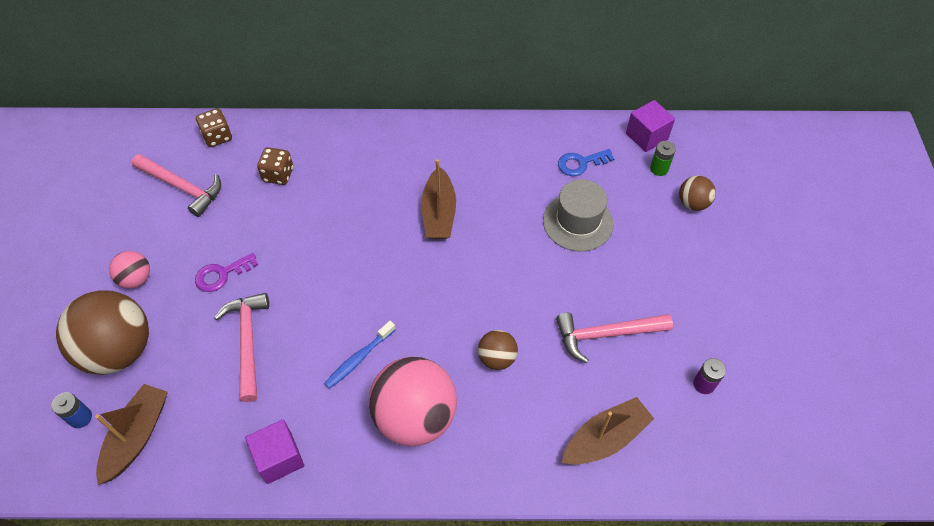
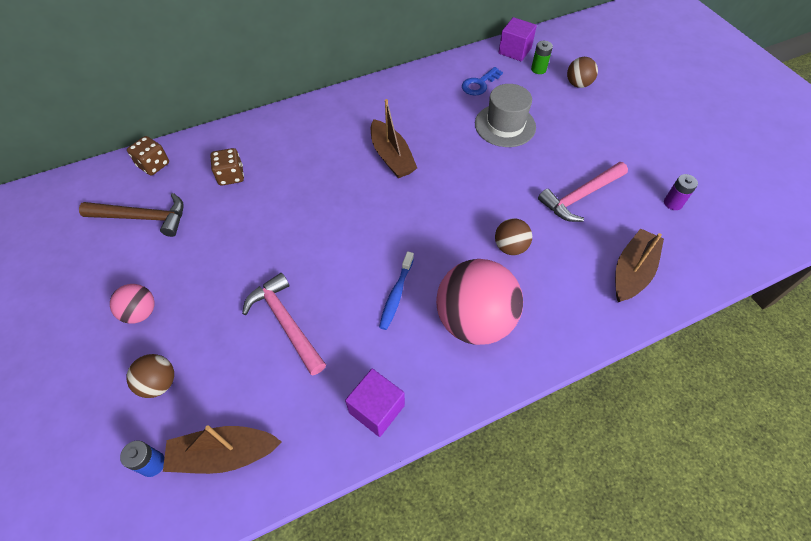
camera: 25 degrees left, 0 degrees up
(119, 350) = (159, 383): brown ball -> brown ball, size x0.49
(137, 436) = (224, 454): brown boat -> brown boat turned 90 degrees counterclockwise
(182, 187) = (143, 217): pink hammer -> brown hammer
(222, 274) = (226, 276): purple key -> none

